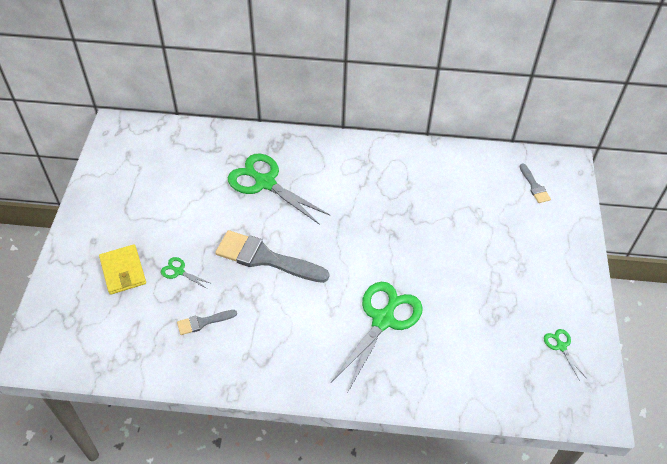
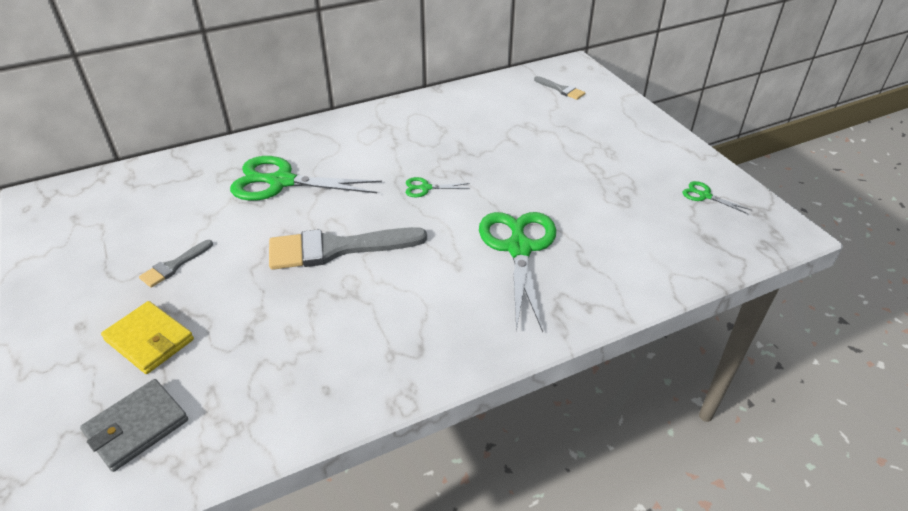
camera: 30 degrees left, 10 degrees down
(89, 326) = (137, 427): none -> grey wallet
(179, 271) = (232, 307): green scissors -> green scissors (425, 188)
(203, 322) = (306, 345): grey brush -> grey brush (174, 266)

